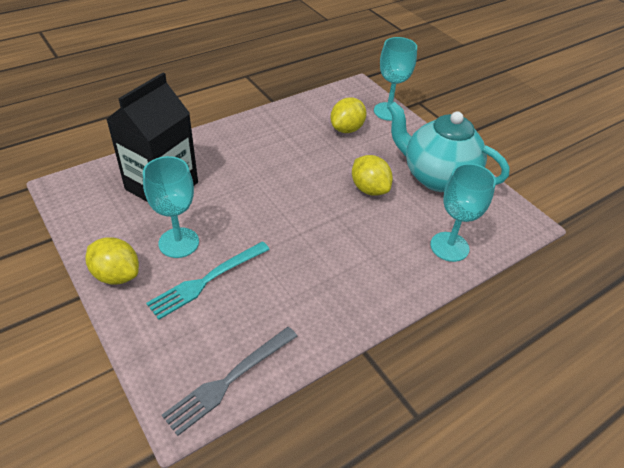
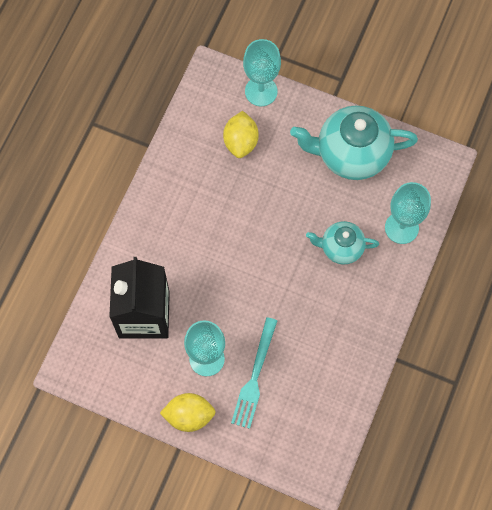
camera: 30 degrees left, 25 degrees up
(229, 380) = (330, 438): grey fork -> none
(369, 189) = (307, 205): yellow lemon -> none
(376, 231) = (340, 248): none -> turquoise teapot

